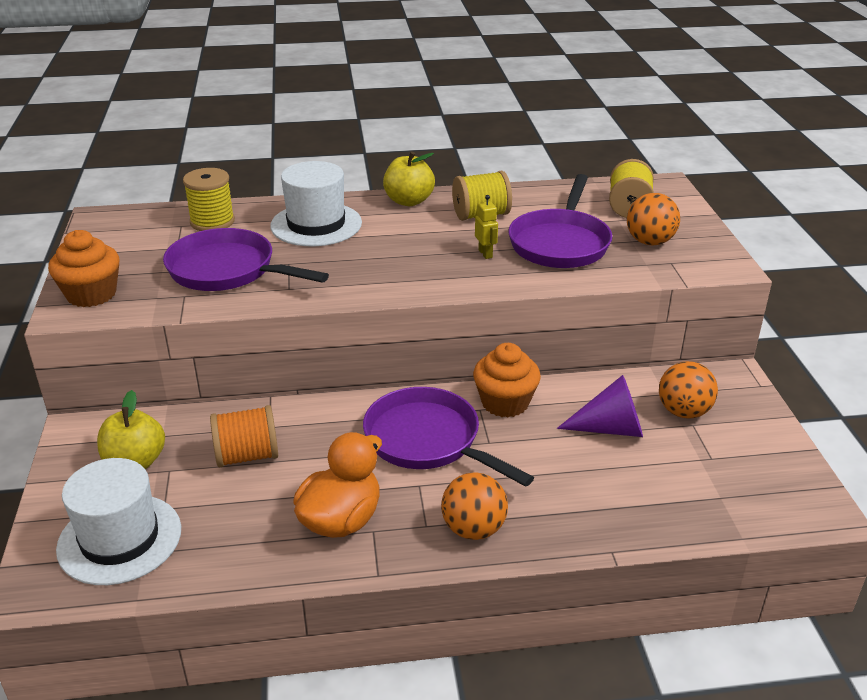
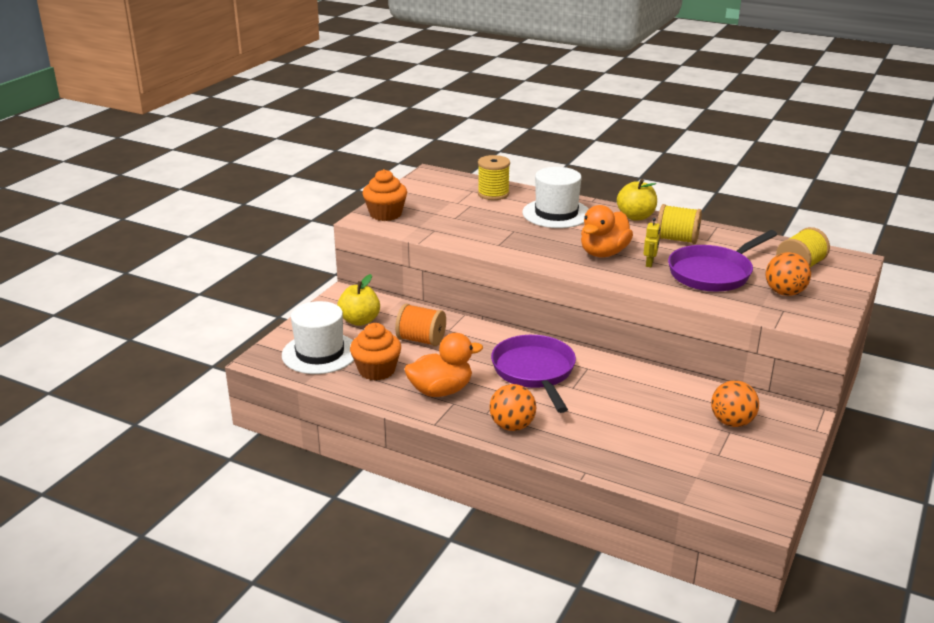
camera: 35 degrees right, 5 degrees down
(227, 270) = (473, 224): purple pan -> none
(423, 257) = (603, 253): none -> orange duck
(505, 402) = (608, 370): orange cupcake -> orange cupcake (376, 370)
(610, 429) = (664, 411): purple cone -> none

